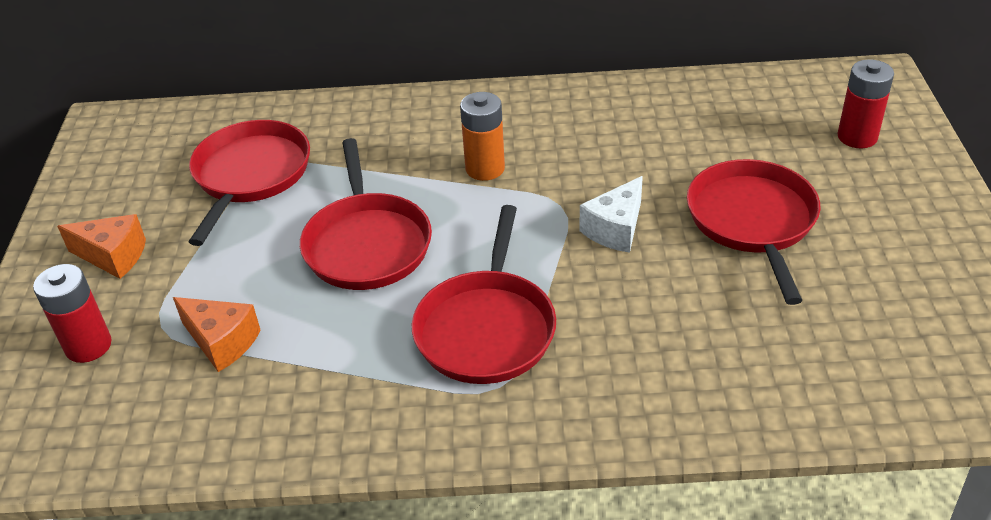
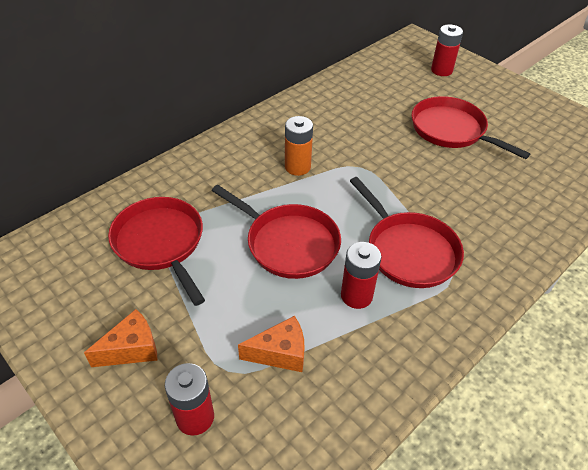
camera: 45 degrees left, 5 degrees up
(364, 337) = (356, 295): none -> red battery
(615, 229) = (401, 165): white cheese -> none

